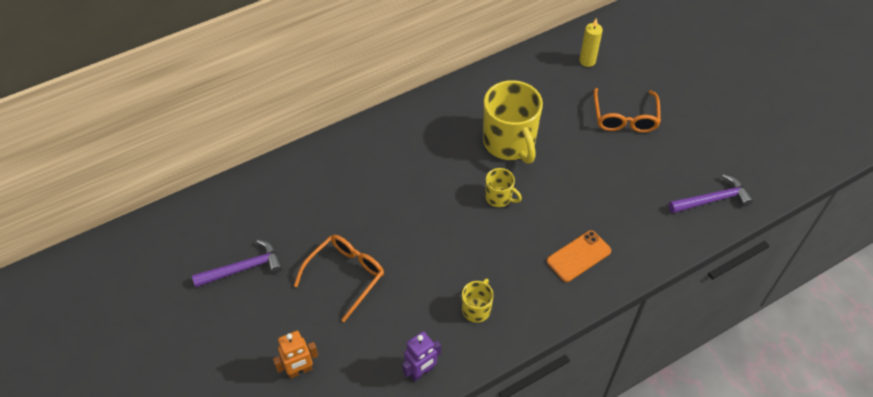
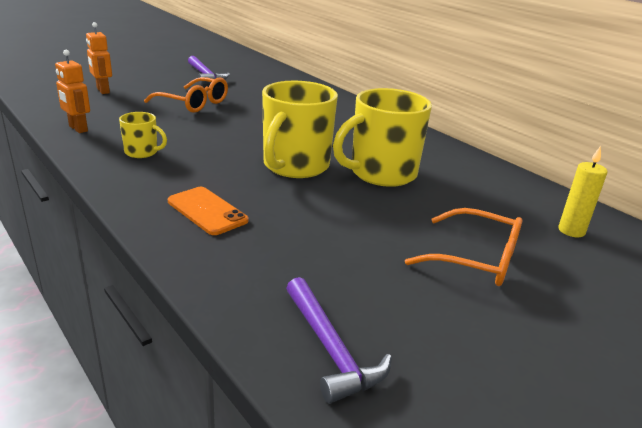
camera: 80 degrees right, 25 degrees down
(421, 372) = (78, 129): purple robot -> orange robot
(499, 197) = (295, 166): yellow mug -> yellow mug, size x2.06
(625, 118) = (476, 259): orange glasses -> orange glasses turned 150 degrees counterclockwise

